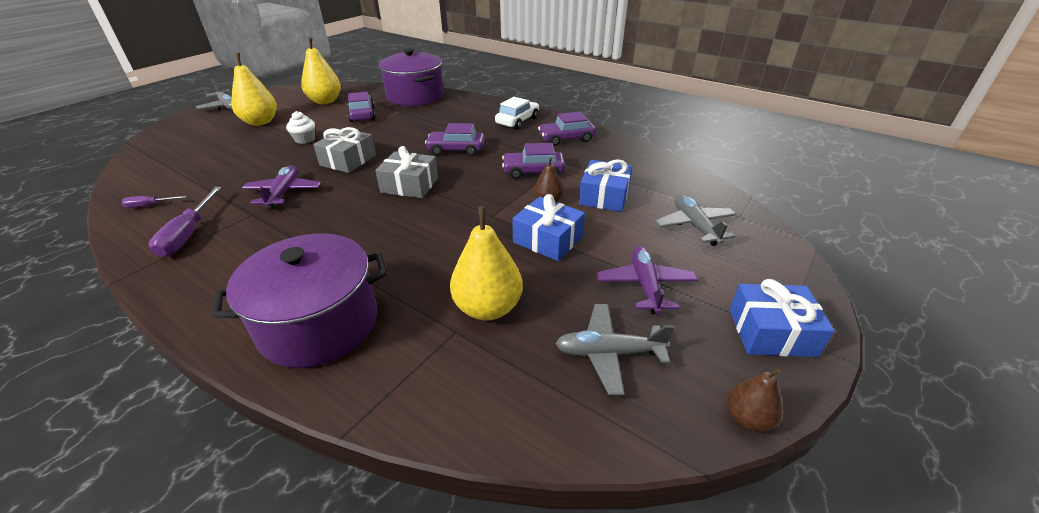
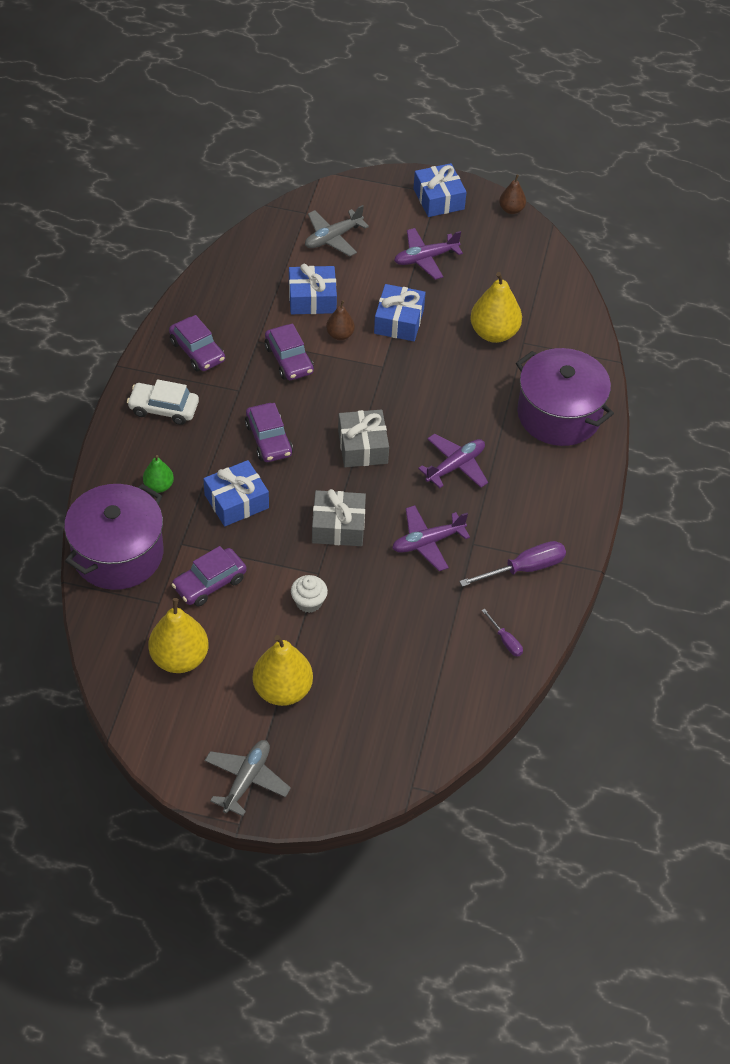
camera: 115 degrees left, 15 degrees up
(337, 226) = (455, 466): none -> purple plane
(413, 131) = (236, 501): none -> blue gift
(452, 111) = (159, 486): none -> green pear
(609, 353) = (498, 267): grey plane -> none

